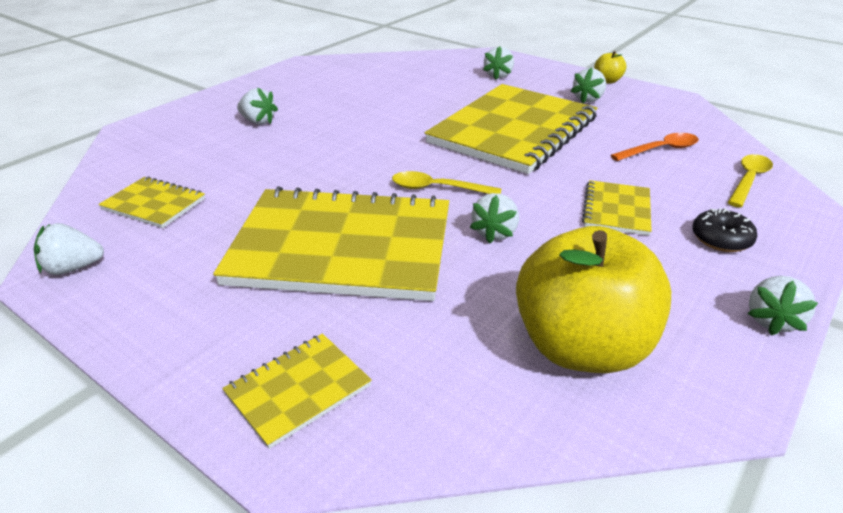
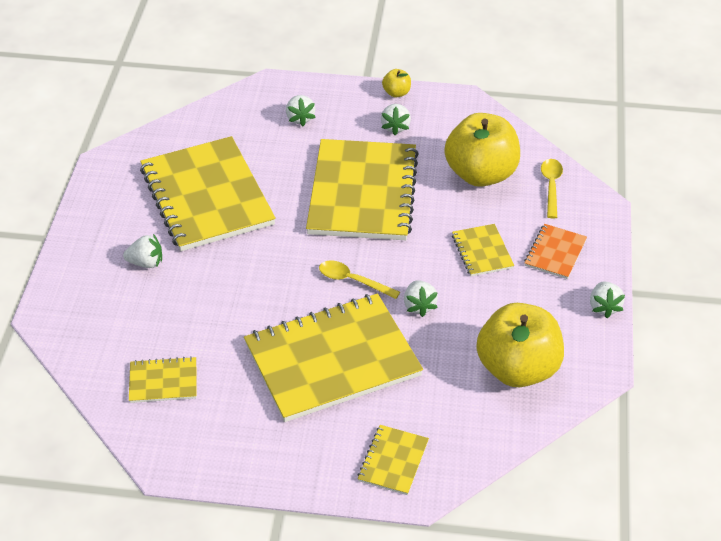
camera: 30 degrees left, 10 degrees up
(73, 268) = (173, 454): white strawberry -> none
(362, 98) = (207, 196): none -> yellow notebook
(437, 188) = (352, 280): yellow spoon -> yellow spoon turned 45 degrees clockwise
(661, 150) = (481, 174): orange spoon -> yellow apple
(721, 239) = (555, 253): black donut -> orange notebook

